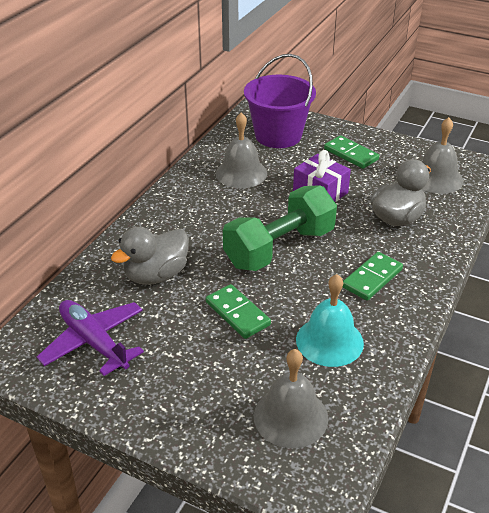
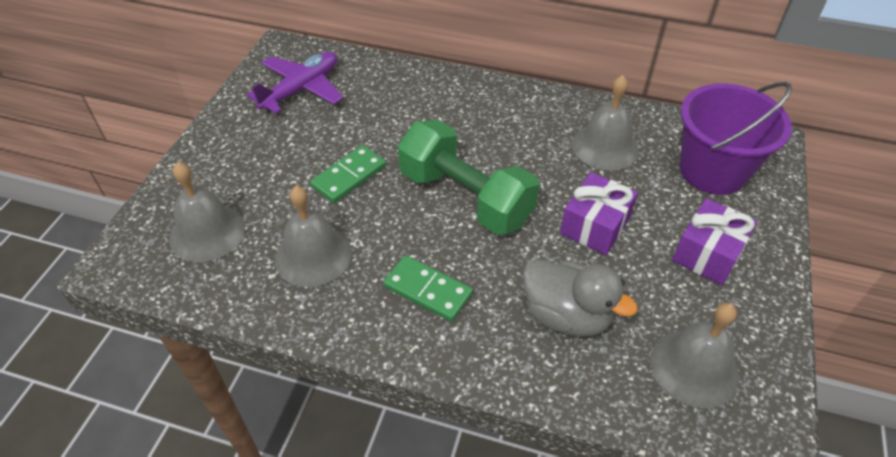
camera: 80 degrees right, 10 degrees up
(156, 275) = (398, 110): grey duck -> none
(329, 341) = (313, 255): turquoise bell -> grey bell
(351, 154) = (707, 253): green domino -> purple gift

